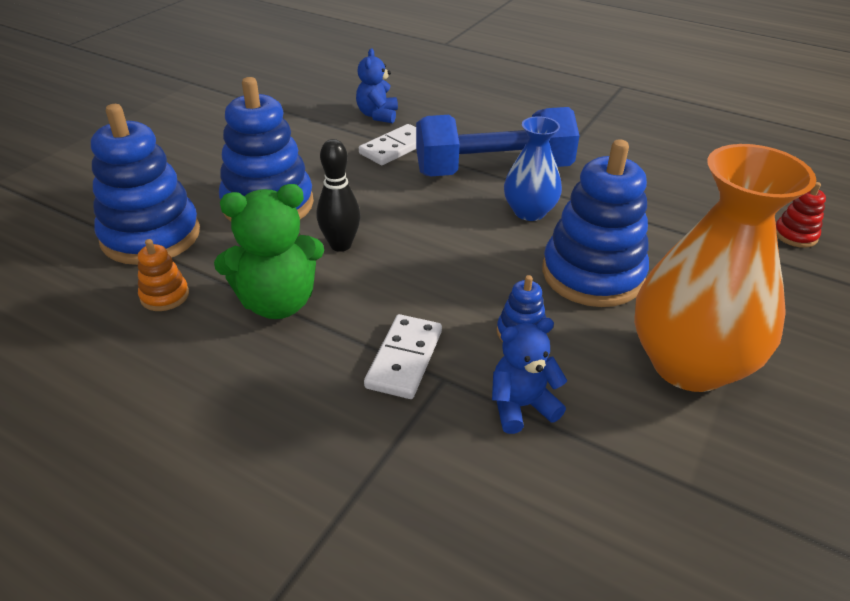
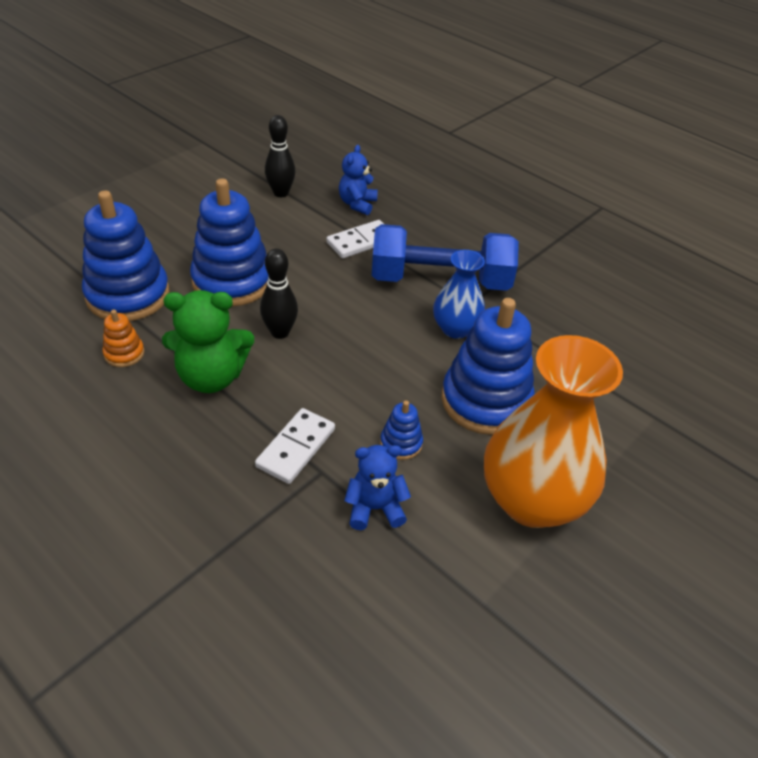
camera: 10 degrees right, 5 degrees up
(292, 116) = (281, 193): none -> black bowling pin
(795, 235) = (691, 397): red stacking toy -> none

